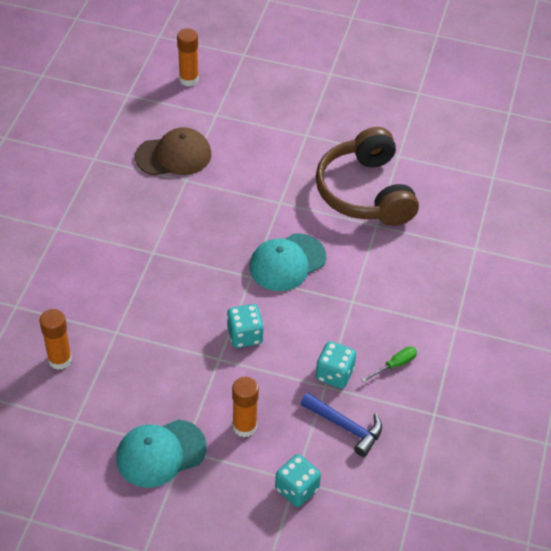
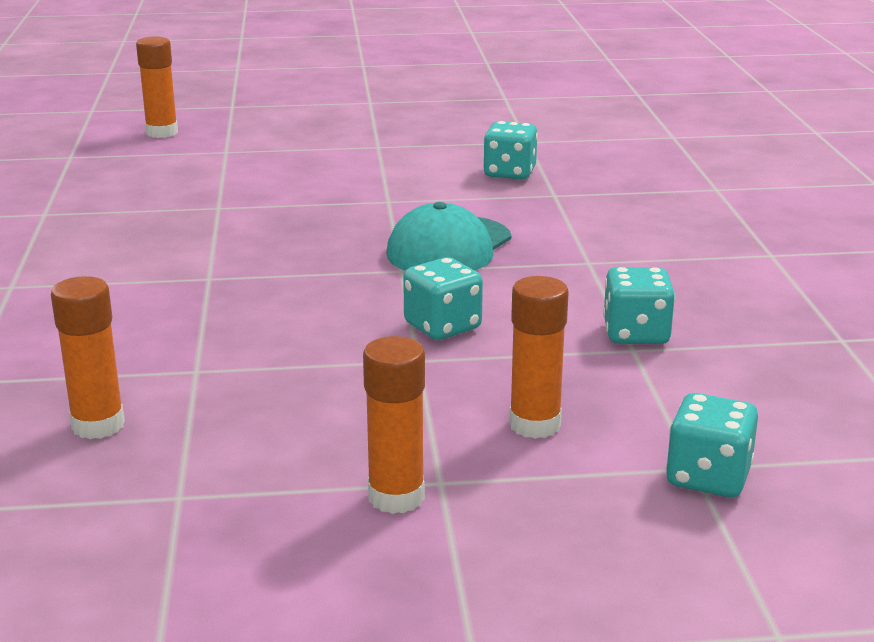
camera: 20 degrees left, 25 degrees down
(160, 453) = (396, 497): turquoise cap -> orange glue stick
(174, 156) = (182, 191): brown cap -> none
(345, 427) = (715, 384): blue hammer -> none
(365, 192) = (509, 173): brown headphones -> turquoise dice
(395, 365) = (723, 305): green screwdriver -> none

